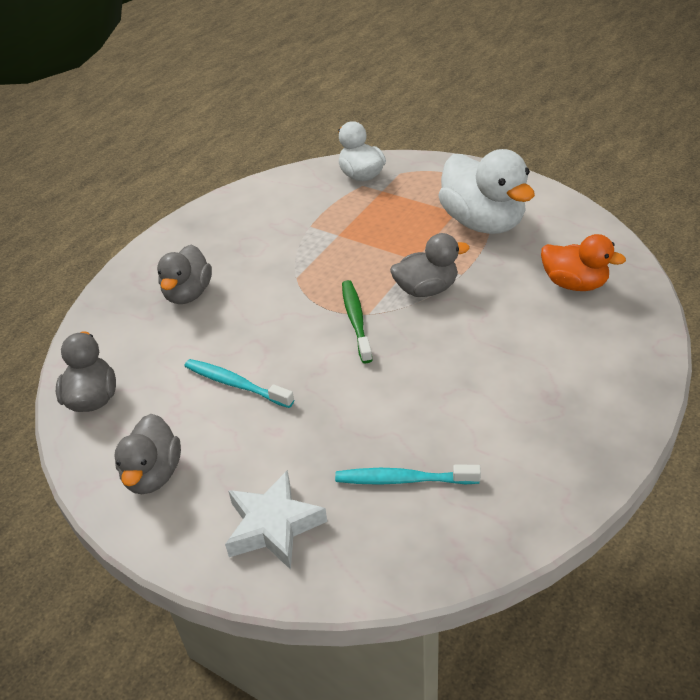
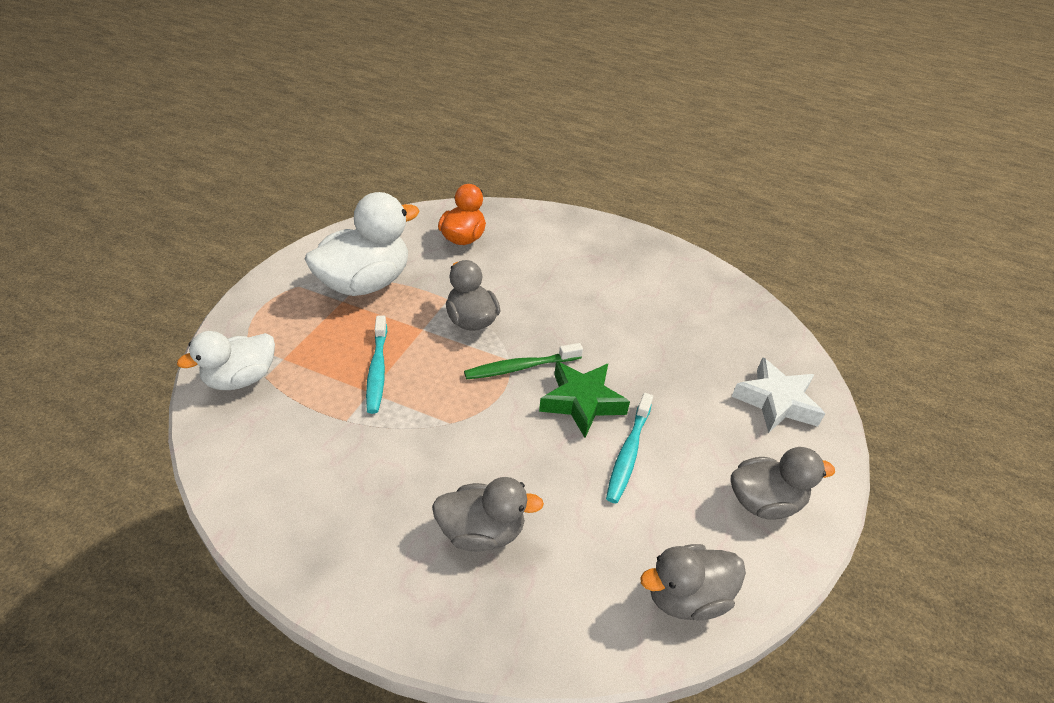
camera: 105 degrees left, 0 degrees up
(303, 359) = (582, 402): none -> green star
(403, 480) = (700, 330): turquoise toothbrush -> turquoise toothbrush (377, 370)

